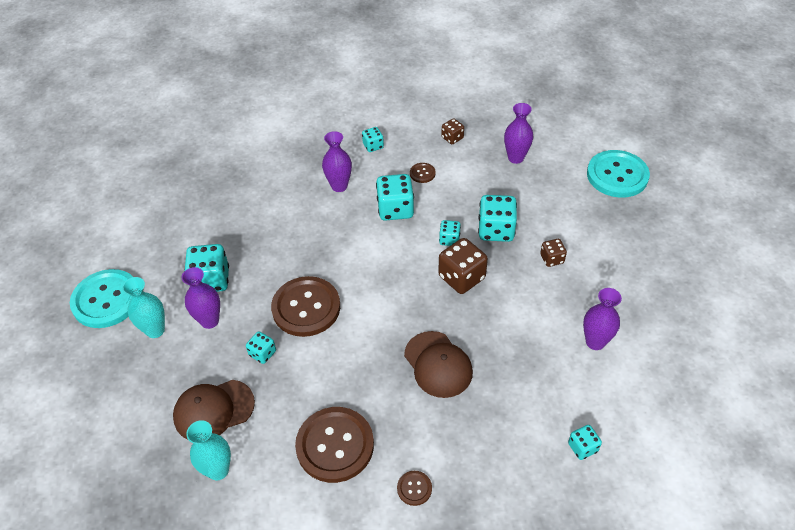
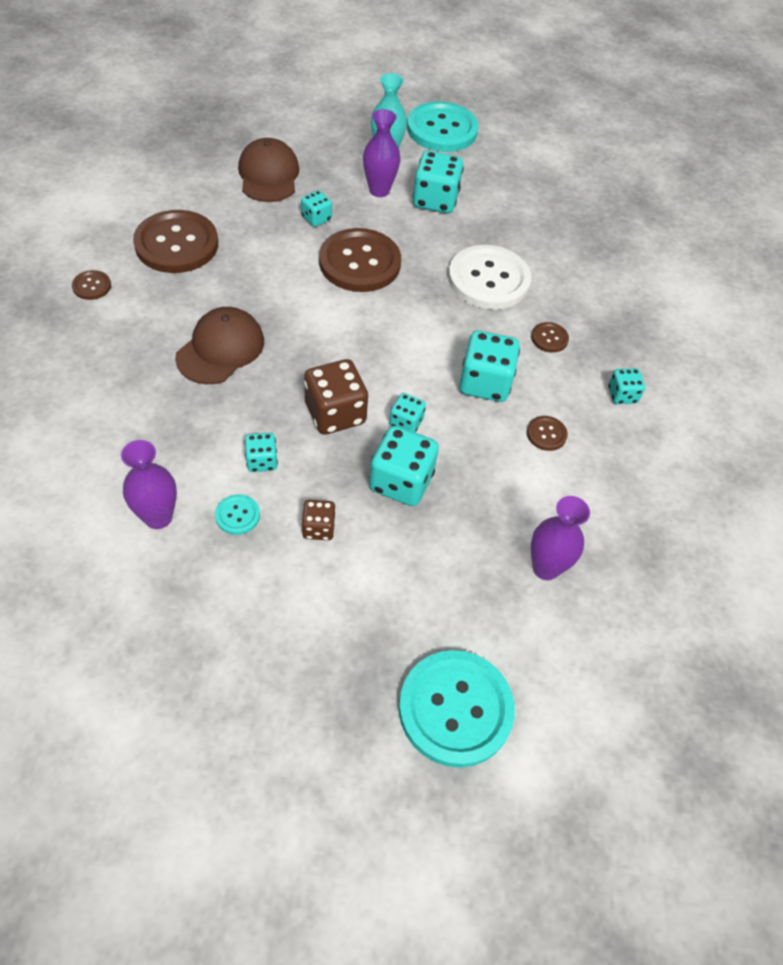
camera: 100 degrees right, 5 degrees up
(218, 470) = (203, 167): turquoise vase -> none
(294, 228) = (488, 279): none -> white button
(339, 186) = (549, 338): purple vase -> brown button
(438, 364) = (220, 349): brown cap -> brown cap turned 135 degrees clockwise
(452, 138) = (616, 497): brown dice -> none
(568, 301) = (237, 515): none -> turquoise button
(582, 447) = (33, 439): turquoise dice -> turquoise dice (262, 461)

